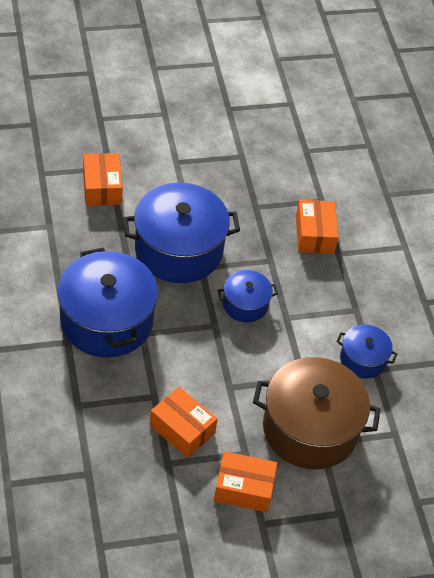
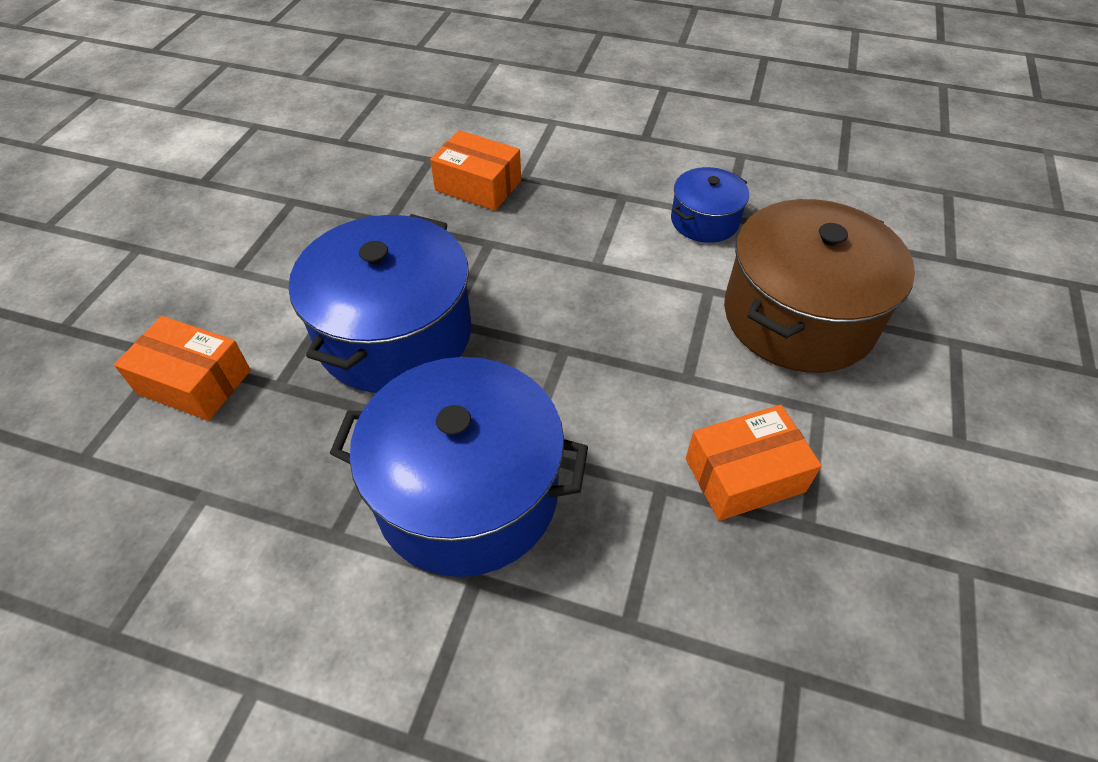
camera: 55 degrees left, 0 degrees up
(244, 489) = (887, 439): orange box -> none
(245, 304) = (547, 299): blue pot -> none

